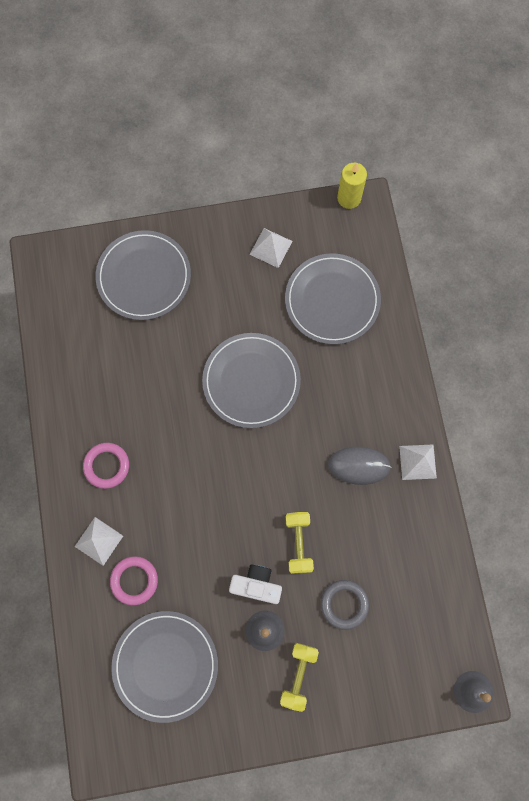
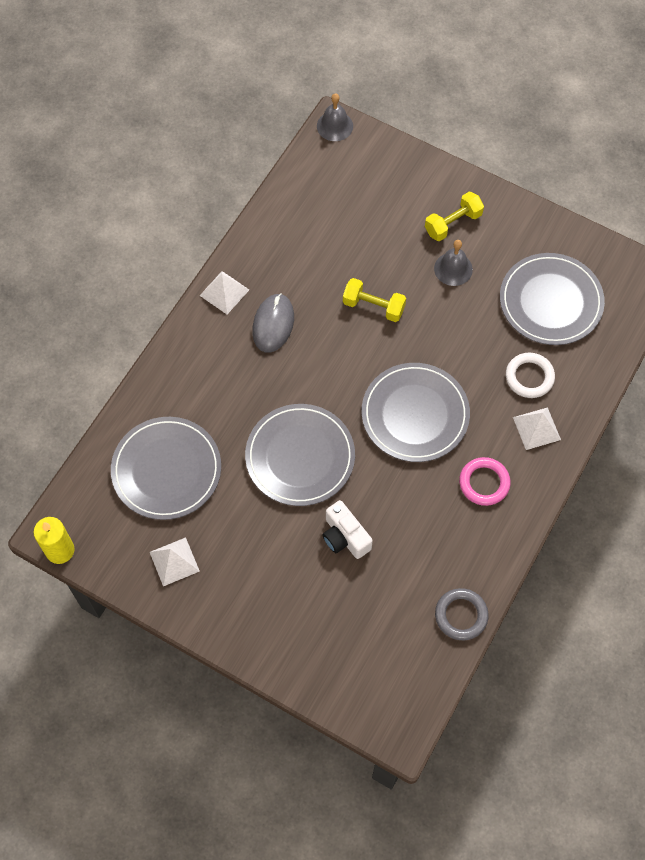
camera: 140 degrees left, 10 degrees down
(134, 580) = (529, 377): pink ring -> white ring
(144, 277) = (315, 629): grey plate -> grey plate (415, 414)
(256, 585) = (433, 302): white camera -> white camera (345, 537)
(298, 543) = (373, 306): yellow dumbbell -> yellow dumbbell turned 75 degrees clockwise
(344, 604) = (376, 242): grey ring -> grey ring (461, 615)
(359, 466) = (273, 324): grey mouse -> grey mouse turned 60 degrees clockwise

